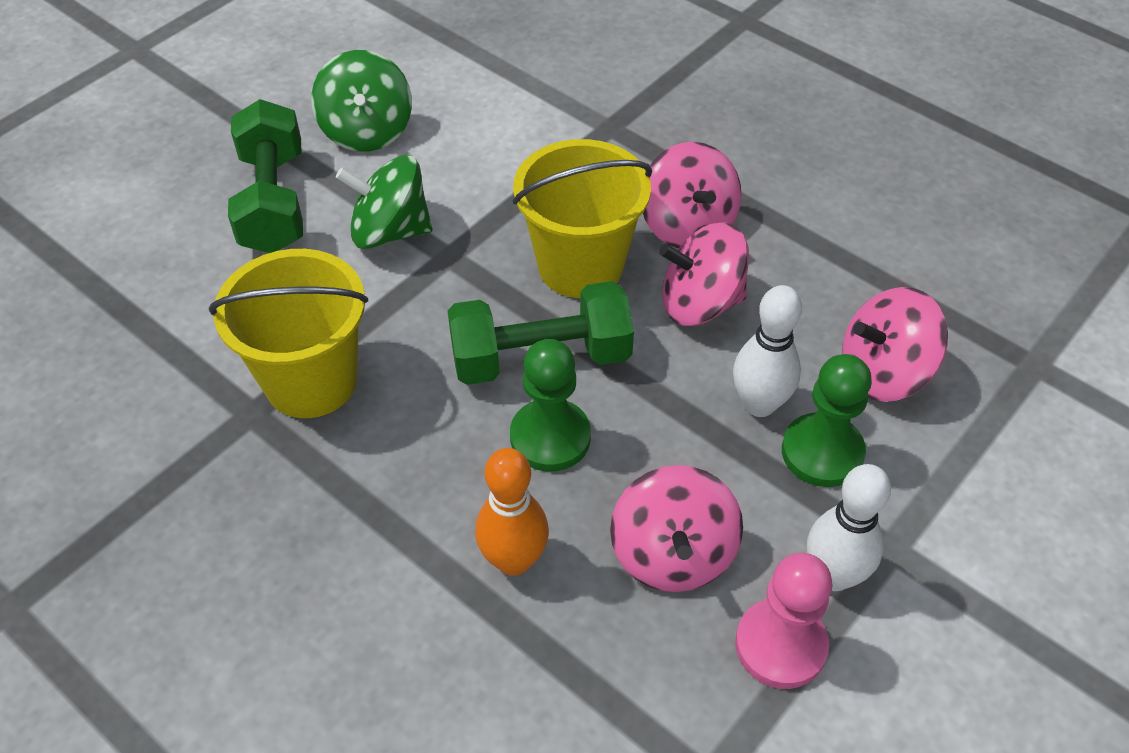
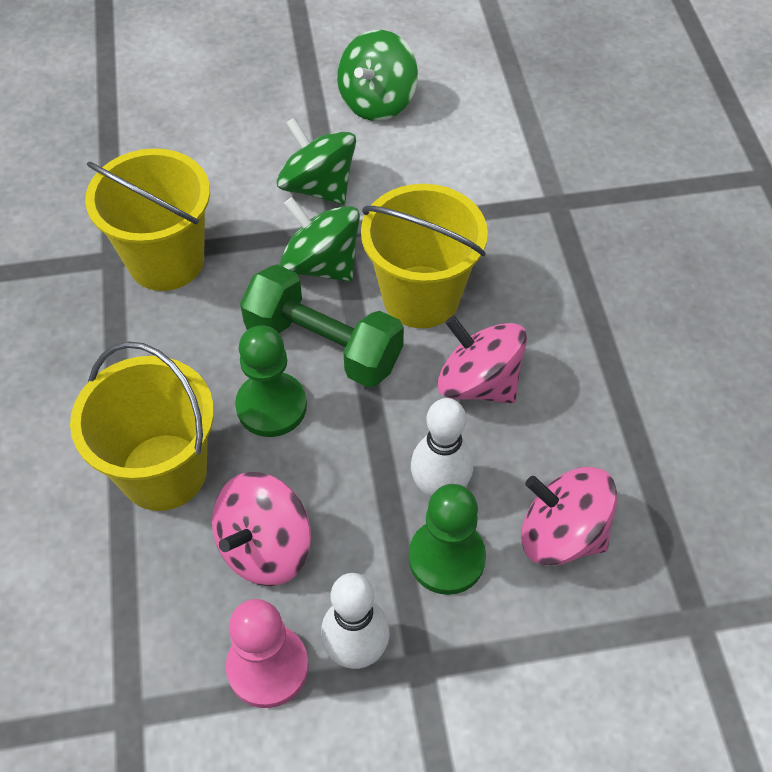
camera: 40 degrees right, 5 degrees up
(273, 202) = (265, 118): green dumbbell -> none
(465, 293) = (321, 264): none -> green spinning top
(513, 560) = (163, 472): orange bowling pin -> yellow bucket
(687, 225) = (533, 317): pink spinning top -> none

